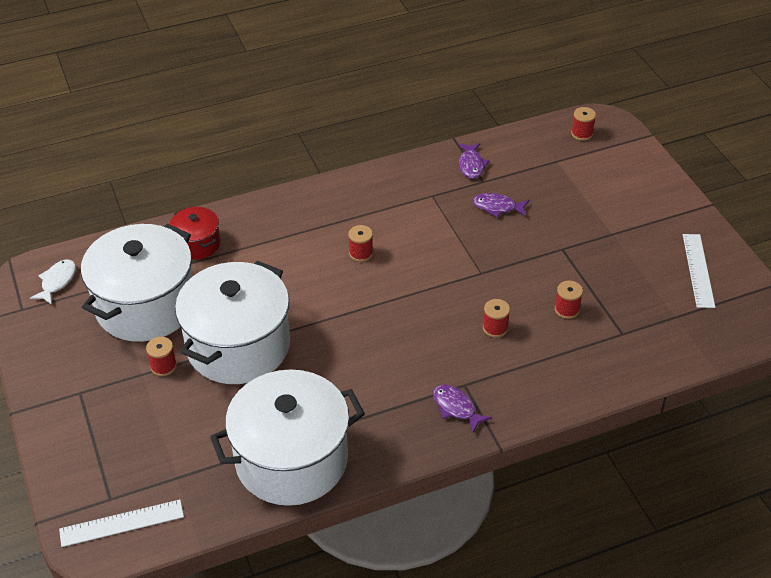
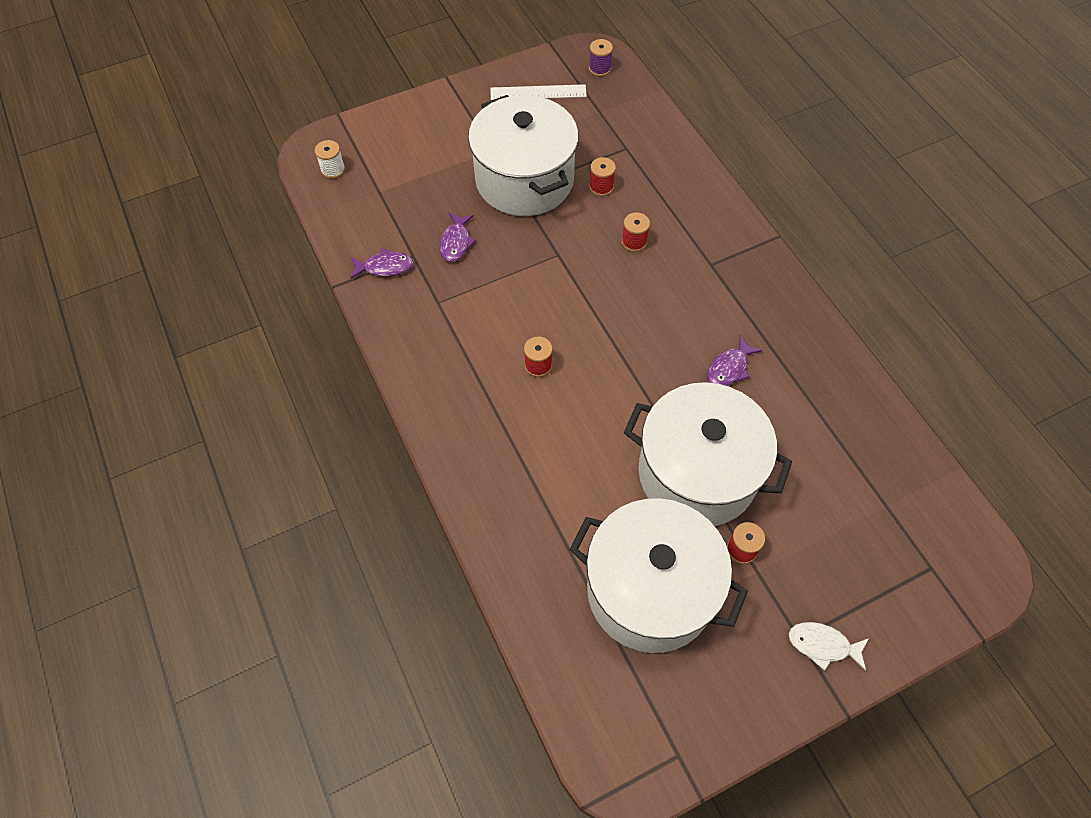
camera: 95 degrees left, 15 degrees up
(57, 282) = (622, 719): white fish -> white fish (822, 645)
(121, 523) = (956, 549): white ruler -> none
(197, 244) = (536, 548): red pot -> none
(291, 460) = (836, 401): white pot -> white pot (524, 180)
(456, 408) = (740, 270): purple fish -> purple fish (729, 368)
(582, 133) = (333, 170): red spool -> white spool
(743, 322) = (599, 68): none -> purple spool

